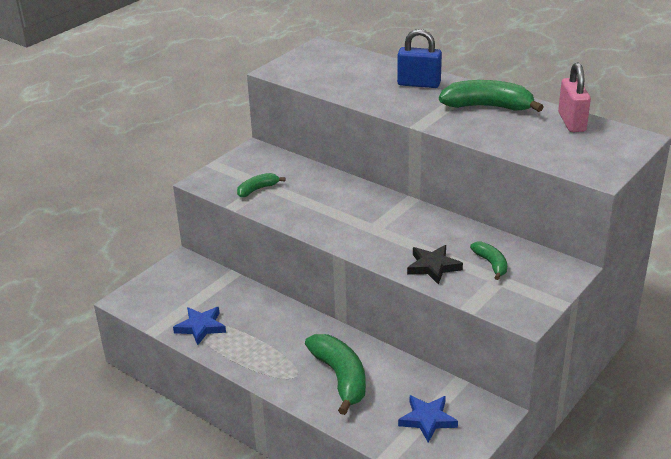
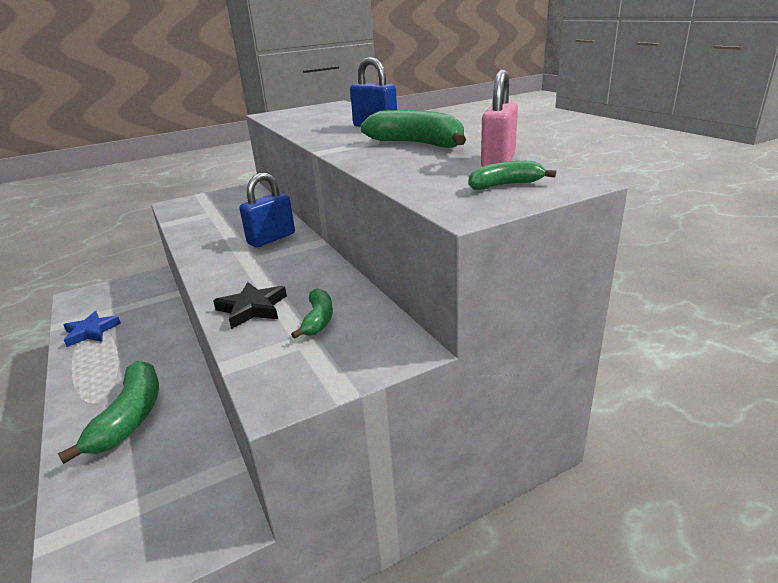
camera: 25 degrees right, 5 degrees down
(257, 189) = (202, 215): green banana -> green banana (505, 185)
(364, 204) = (271, 239): none -> blue padlock
(427, 420) = (147, 505): blue star -> none

